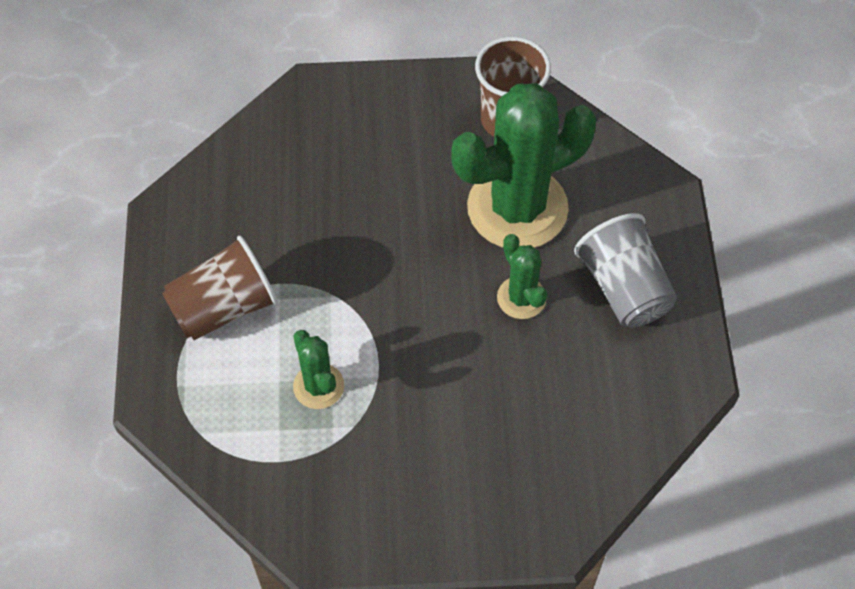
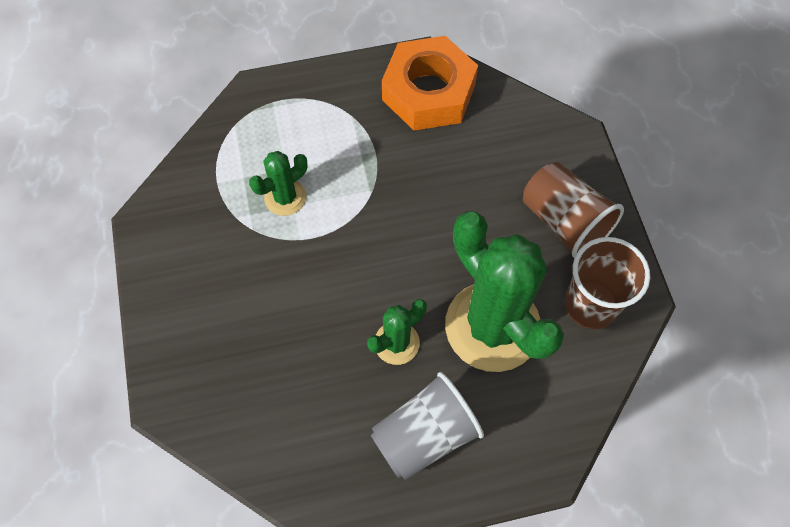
camera: 80 degrees right, 5 degrees up
(213, 216) = (428, 92): none -> orange nut
(224, 307) = (345, 118): brown cup -> brown cup (564, 221)

